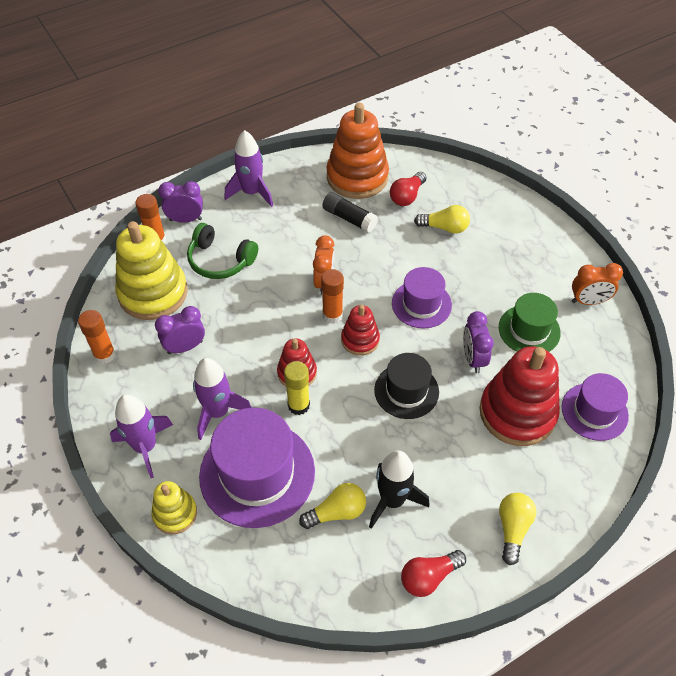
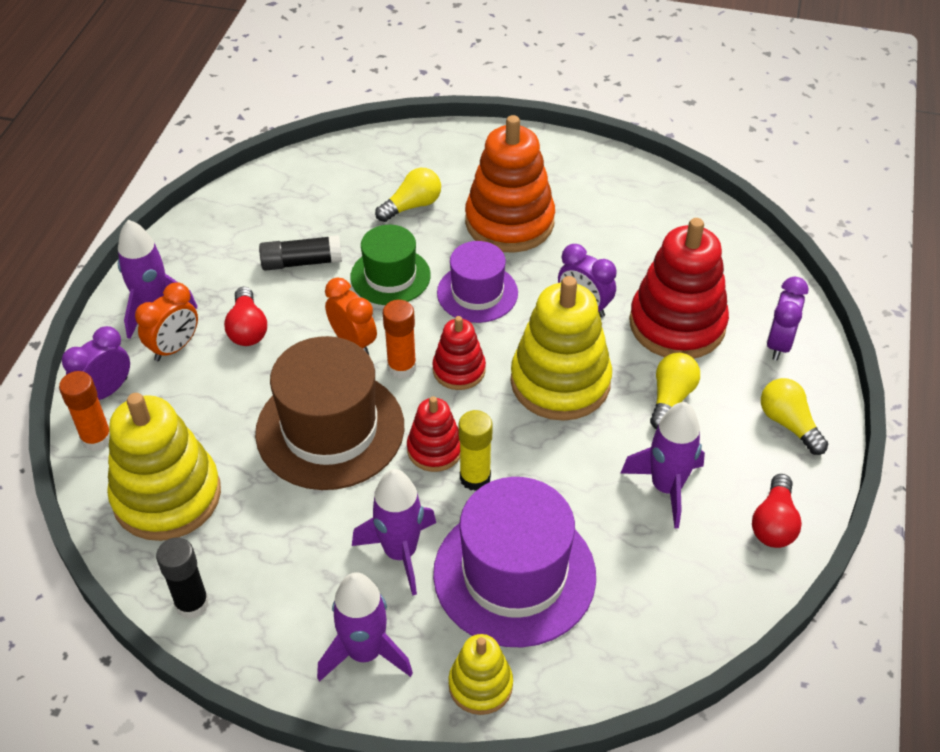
camera: 45 degrees left, 5 degrees down
(105, 355) = (192, 604): orange glue stick -> black glue stick
(185, 347) = (280, 520): purple clock -> purple clock (779, 344)
(220, 260) = (206, 404): green headphones -> none
(260, 320) = (330, 429): none -> brown hat
(337, 512) = (632, 541): yellow light bulb -> yellow light bulb (671, 398)
(357, 177) = (259, 216): orange stacking toy -> orange stacking toy (509, 222)
(392, 500) = (666, 487): black rocket -> purple rocket
(406, 391) = (560, 382): black hat -> yellow stacking toy
(407, 196) = (337, 201): red light bulb -> red light bulb (247, 329)
(529, 330) = (601, 245): green hat -> green hat (390, 276)
(588, 301) = (621, 184): orange clock -> orange clock (174, 348)
(594, 411) = (735, 274): purple hat -> none

